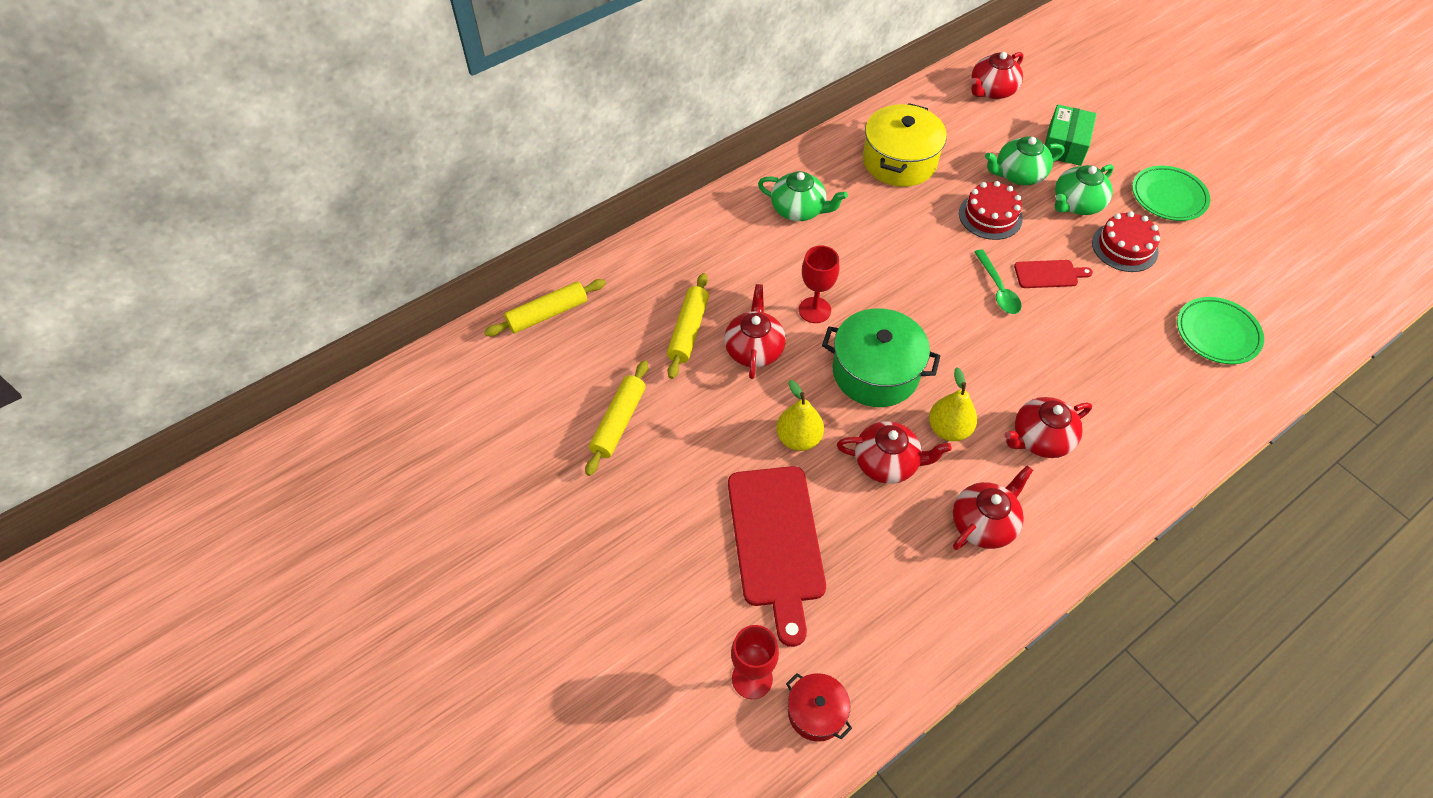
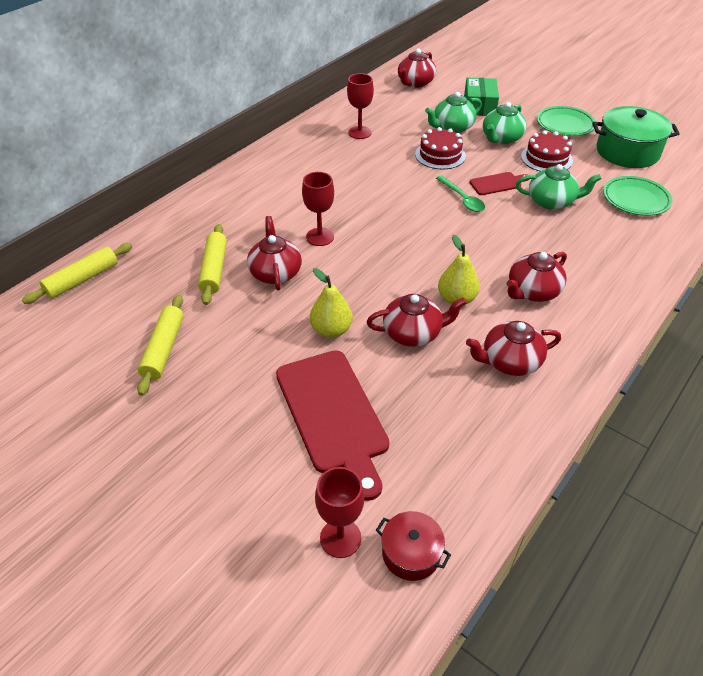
camera: 15 degrees left, 10 degrees down
(799, 210) = (288, 174): green teapot -> green teapot (551, 202)
(875, 372) = (383, 270): green pot -> green pot (627, 152)
(899, 161) = (359, 132): yellow pot -> red goblet
(984, 523) = (509, 361): red teapot -> red teapot turned 135 degrees counterclockwise

